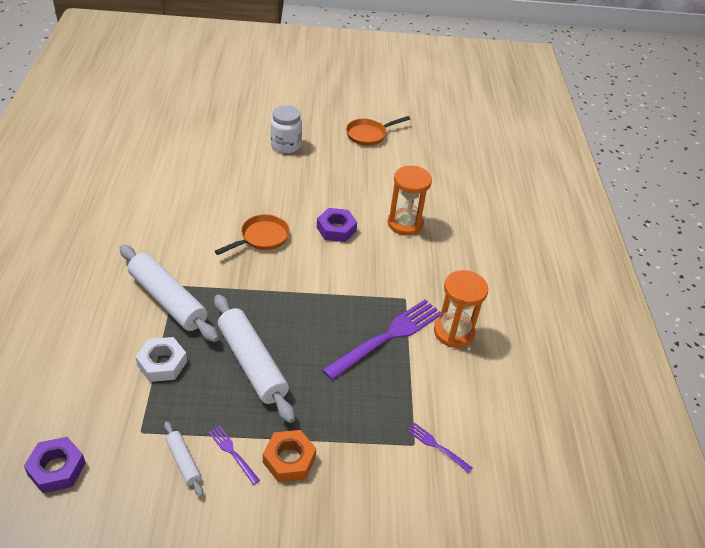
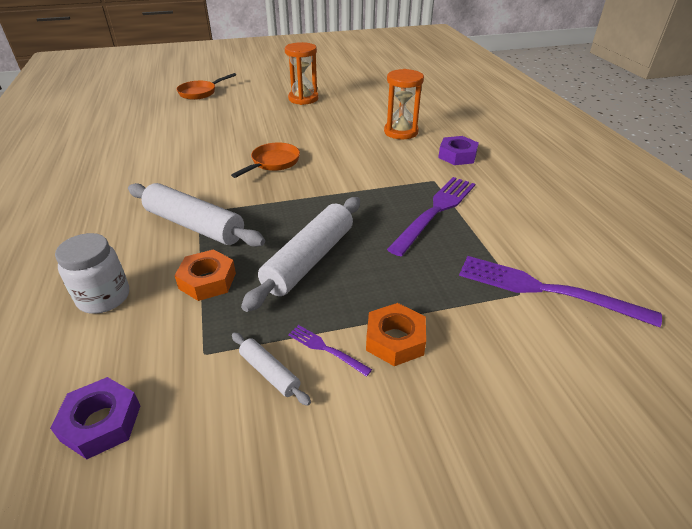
camera: 10 degrees left, 5 degrees down
(162, 363) = (207, 281): white nut -> orange nut
(252, 363) = (309, 260): white rolling pin -> white rolling pin turned 75 degrees clockwise
(285, 145) = (267, 101): white jar -> white jar (104, 297)
(336, 229) = (341, 145): purple nut -> purple nut (457, 156)
(369, 135) = (336, 85): orange pan -> orange pan (200, 92)
(436, 446) = (543, 289): purple fork -> purple fork, size x2.23
(454, 332) = (494, 196): orange hourglass -> orange hourglass (303, 99)

